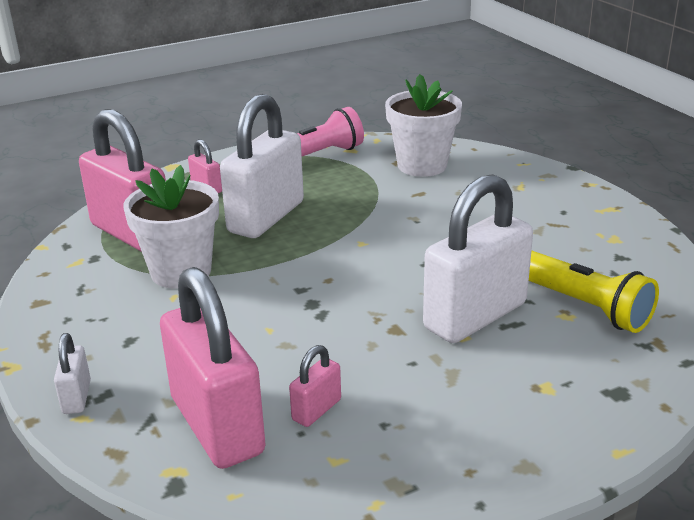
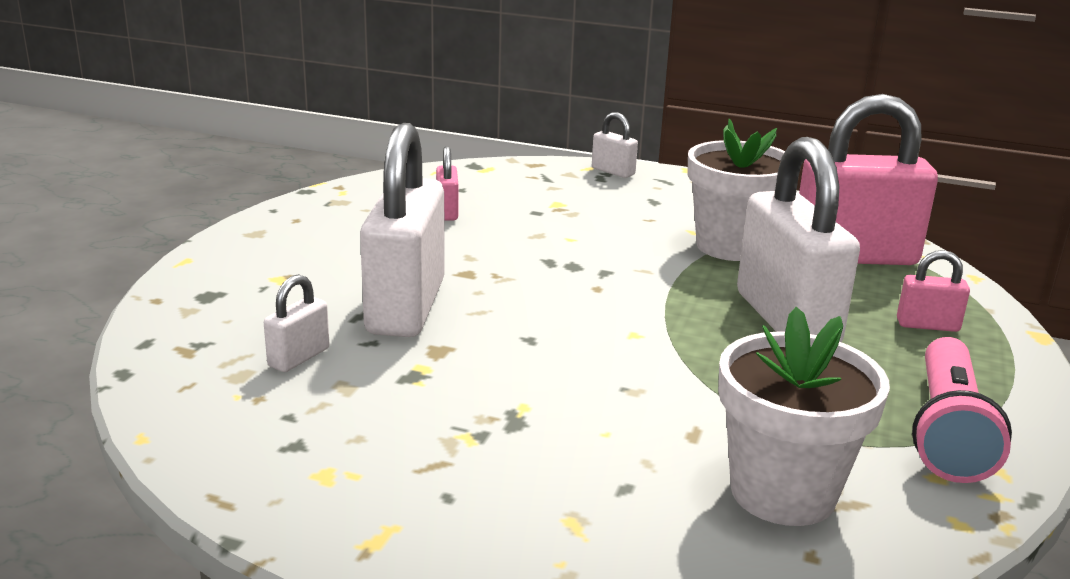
camera: 135 degrees right, 5 degrees down
(217, 426) = (499, 187): pink padlock -> none
(583, 306) = (299, 357): yellow flashlight -> white padlock

